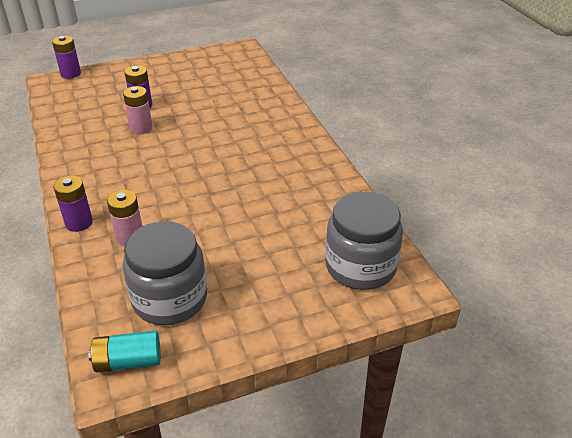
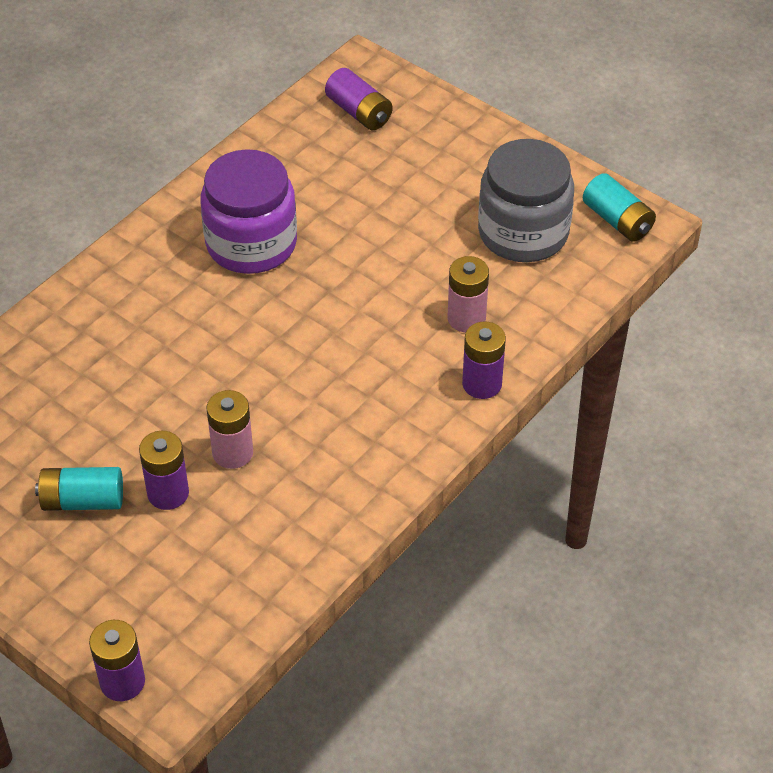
camera: 120 degrees left, 10 degrees up
(164, 86) = (83, 501): none -> turquoise battery
(274, 177) = (251, 243): none -> purple jar
(360, 266) = (359, 112): grey jar -> purple battery

